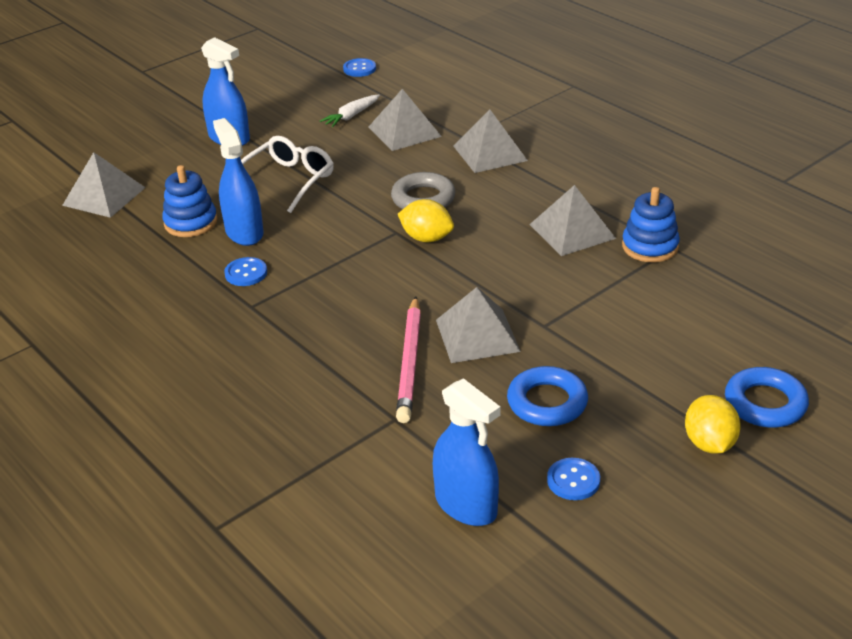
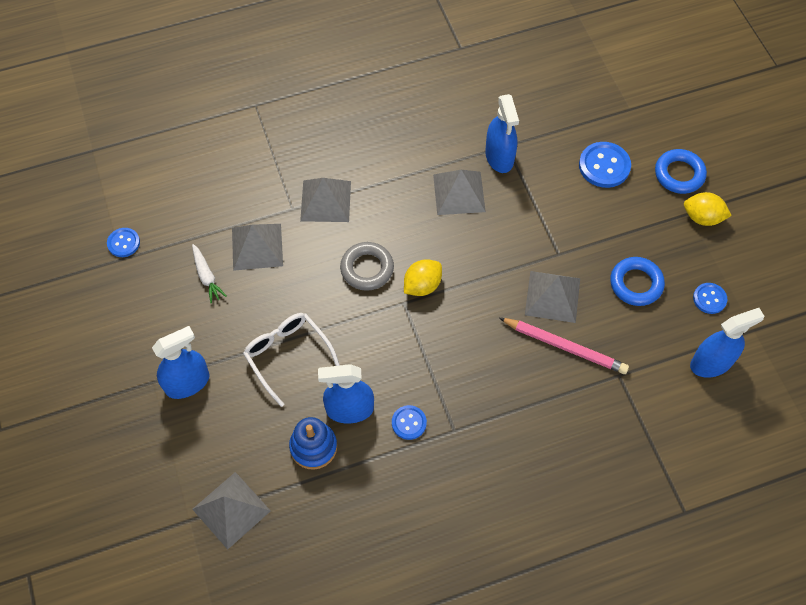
camera: 70 degrees left, 25 degrees up
(650, 246) = (499, 157): blue stacking toy -> blue spray bottle
(714, 331) = (604, 166): none -> blue button

